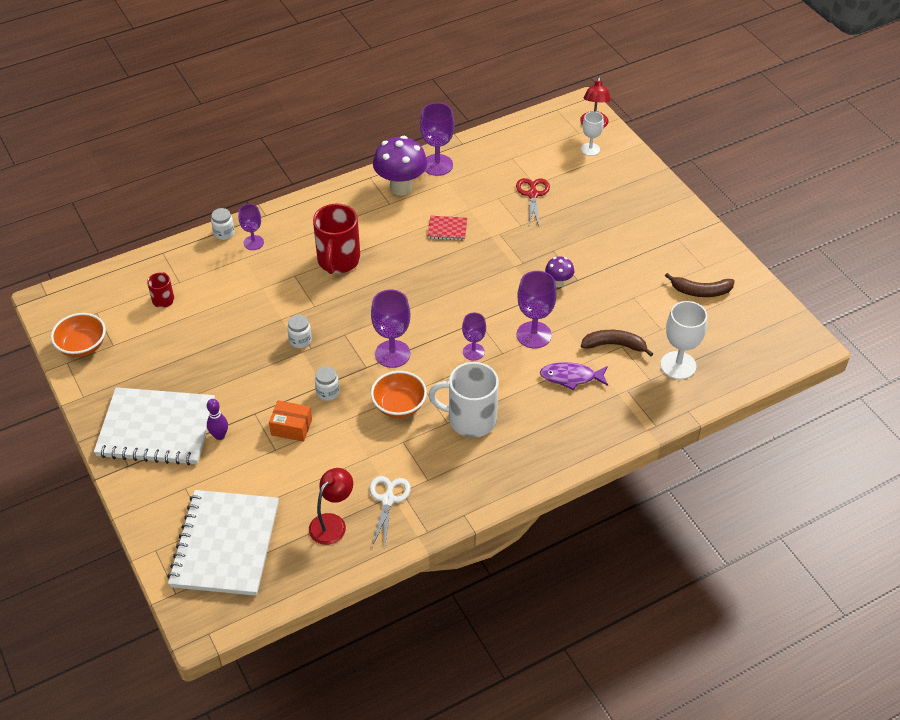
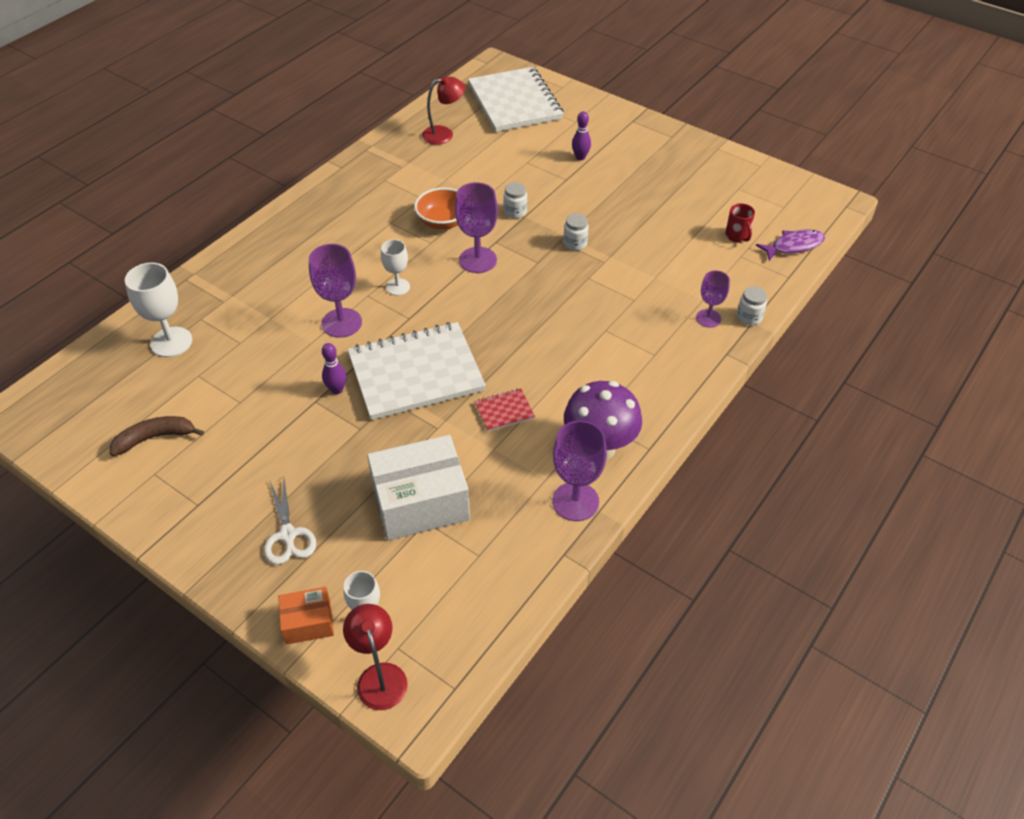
camera: 155 degrees right, 0 degrees up
(82, 346) = (762, 179): orange bowl -> none
(156, 428) = (635, 147): white notebook -> white notebook (416, 373)
(291, 427) = (526, 179): orange box -> orange box (308, 622)
(332, 523) = (444, 134): red lamp -> red lamp turned 120 degrees counterclockwise
(338, 261) = (601, 330): red mug -> none
(388, 499) = (409, 159): white scissors -> white scissors (288, 535)
(470, 419) = (370, 231): white mug -> none
(473, 352) = (398, 287): purple goblet -> white goblet
(533, 194) = (420, 502): red scissors -> white box
(558, 282) = (337, 390): purple mushroom -> purple bowling pin
(571, 377) = (286, 295): purple fish -> purple fish (793, 246)
(614, 345) = (248, 340): brown banana -> none

